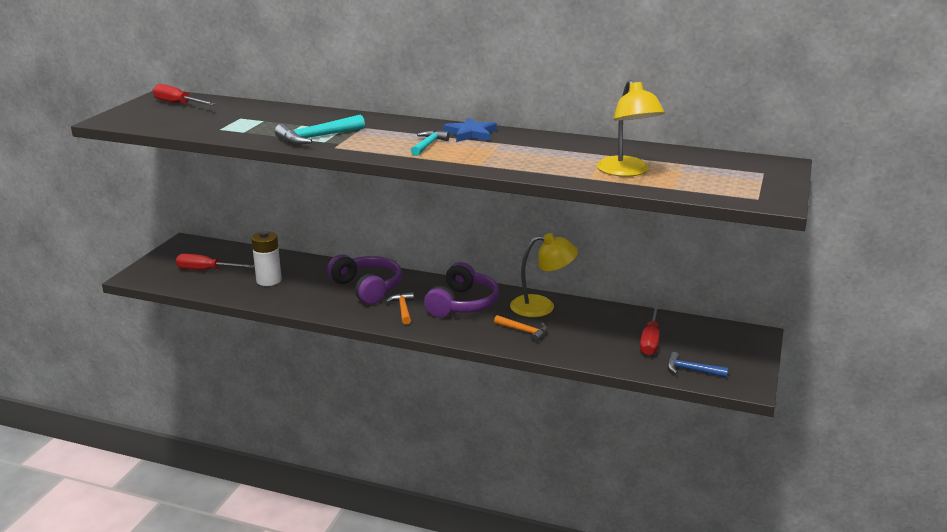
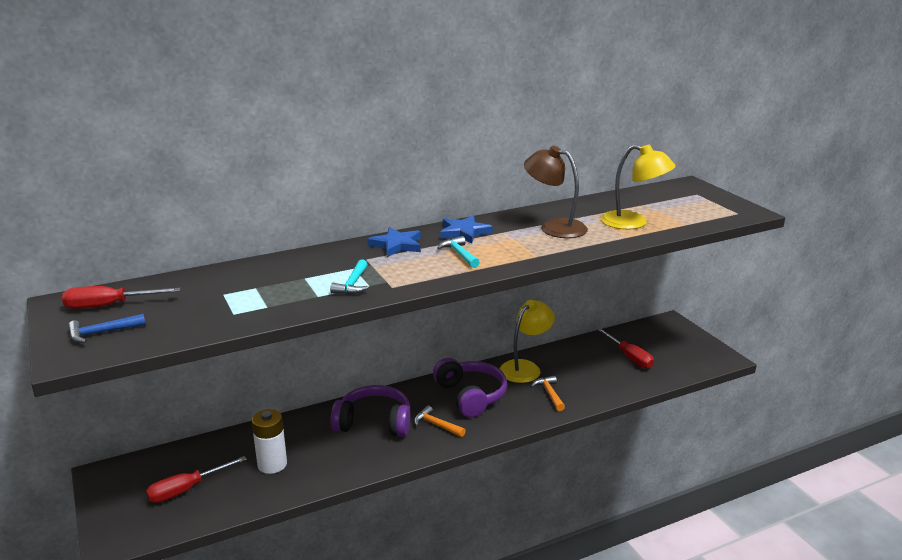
camera: 45 degrees left, 0 degrees up
(317, 137) = (353, 284): turquoise hammer -> turquoise hammer, size x0.65
(403, 126) = (397, 245): none -> blue star
(524, 331) = (549, 394): orange hammer -> orange hammer turned 90 degrees counterclockwise
(549, 153) = (554, 227): none -> brown lamp
(691, 370) = (683, 365): blue hammer -> blue hammer (101, 333)

